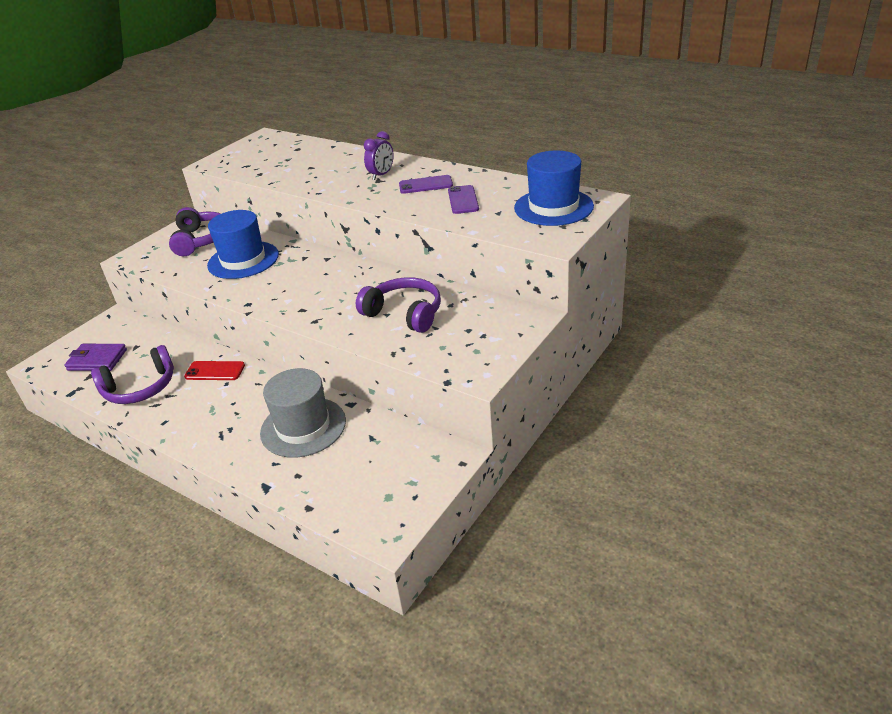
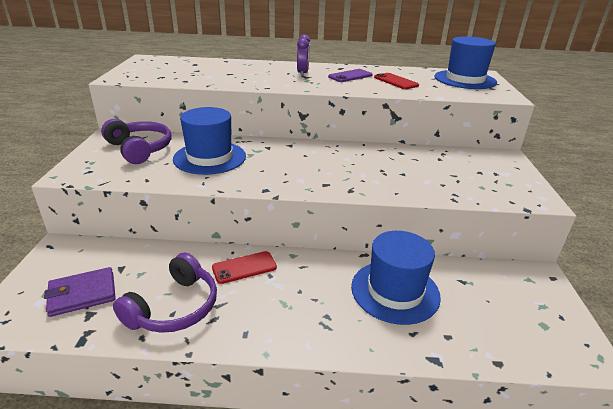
camera: 35 degrees left, 5 degrees down
(303, 427) = (395, 291): grey hat -> blue hat
(404, 313) = (416, 171): purple headphones -> none
(463, 200) = (395, 81): purple phone -> red phone

